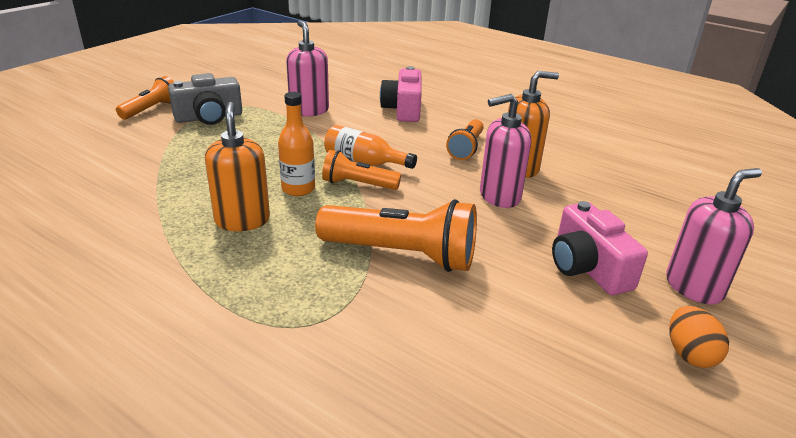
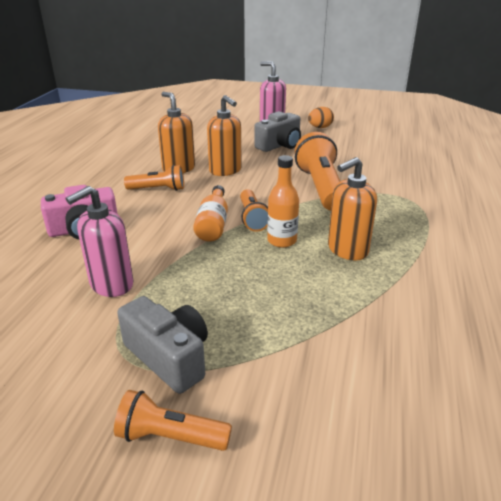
camera: 110 degrees left, 0 degrees up
(499, 196) = (225, 170): pink soap dispenser -> orange soap dispenser
(587, 268) = (280, 145): pink camera -> grey camera

